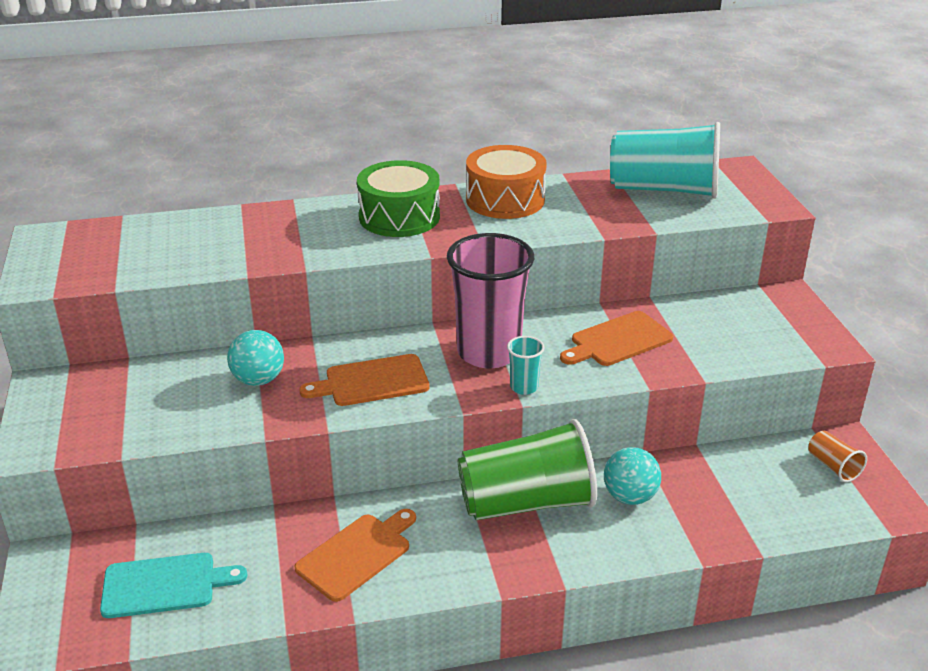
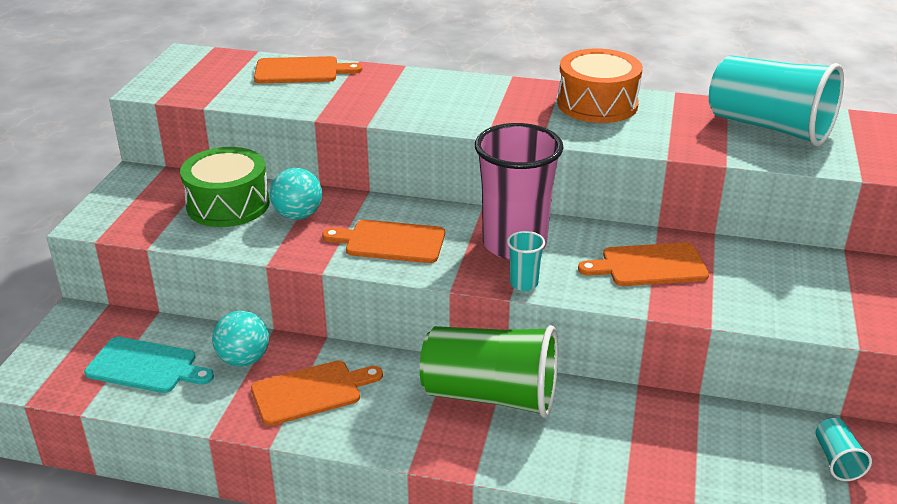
camera: 25 degrees right, 0 degrees up
(188, 227) = (301, 71): none -> orange cutting board
(399, 217) = (485, 99): green drum -> green drum (228, 204)
(629, 496) = (594, 421): turquoise ball -> turquoise ball (244, 359)
(833, 466) = (837, 460): orange cup -> turquoise cup

